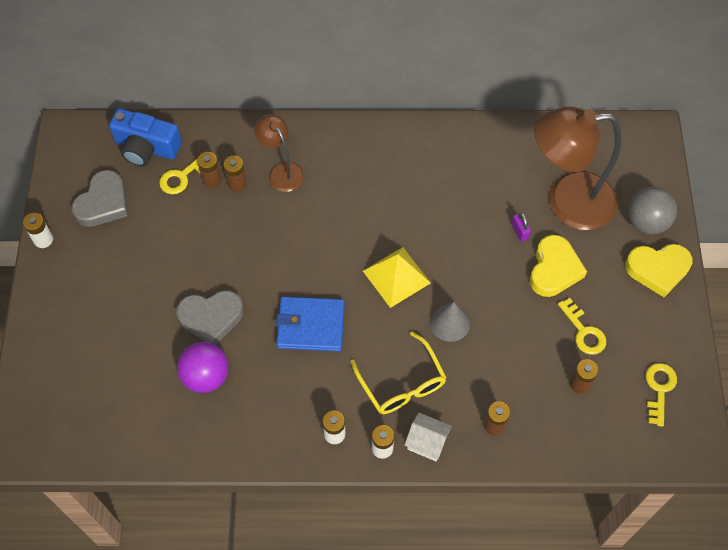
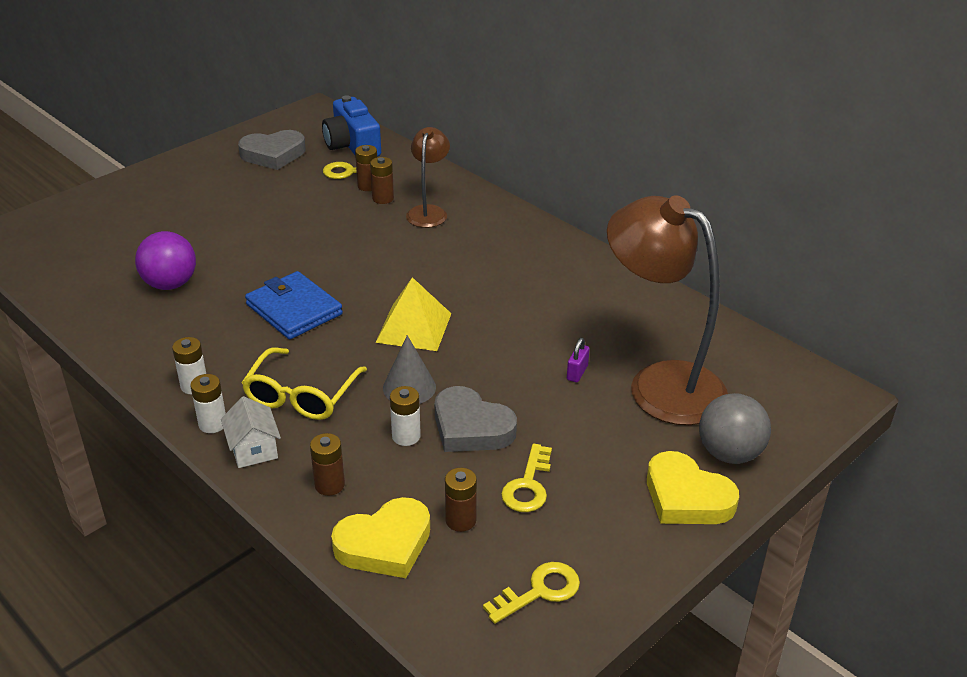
camera: 45 degrees right, 25 degrees down
(43, 239) = (203, 149): white battery -> white battery (406, 436)
(211, 318) = (233, 256): grey heart -> grey heart (471, 427)
(554, 269) = (570, 420): yellow heart -> yellow heart (385, 544)

